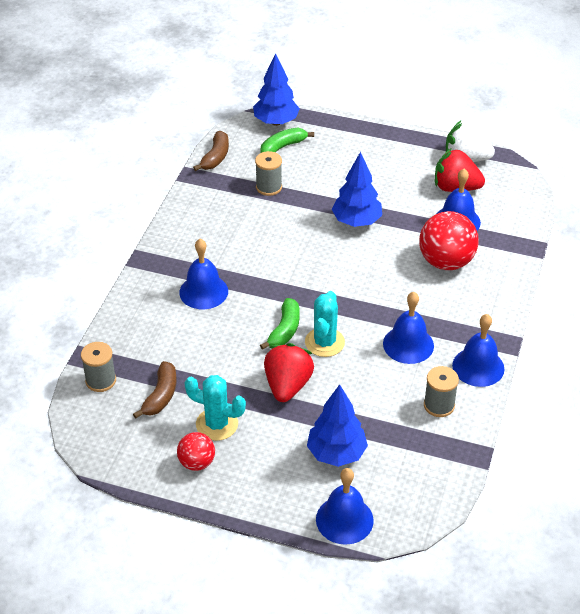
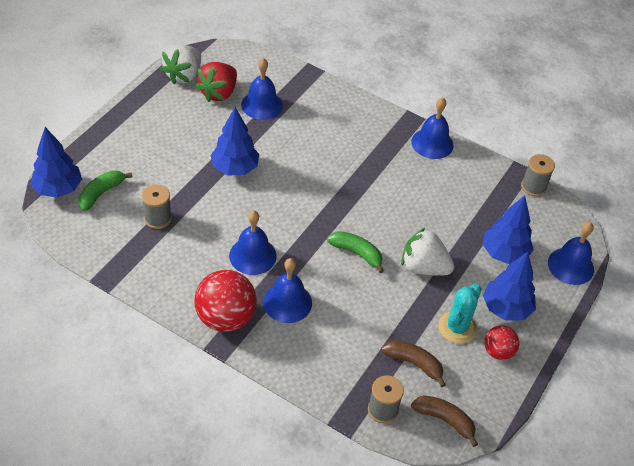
camera: 80 degrees left, 5 degrees up
(215, 157) = (90, 250): brown banana -> brown banana (445, 420)
(257, 463) = (506, 308): none -> blue tree
(283, 147) = (101, 193): green banana -> green banana turned 60 degrees clockwise
(287, 386) = (423, 267): red strawberry -> white strawberry
(324, 342) = (379, 229): turquoise cactus -> none
(408, 344) = (397, 177): blue bell -> blue bell (252, 255)
(439, 405) = (467, 177): grey spool -> grey spool (533, 187)
(446, 262) = (309, 126): red ball -> red ball (225, 318)

